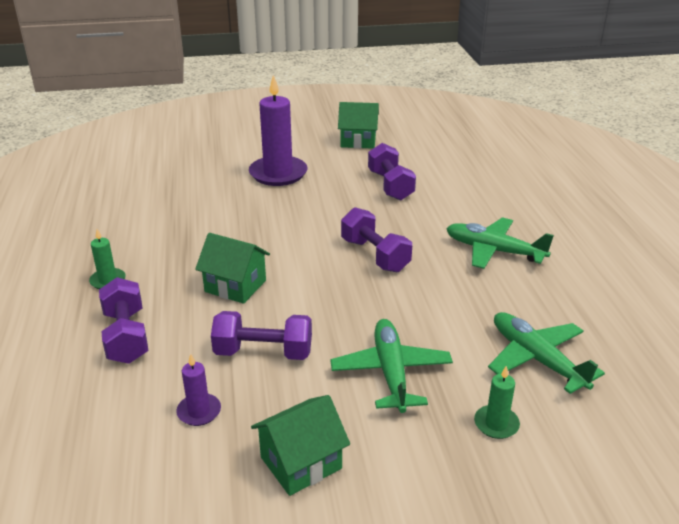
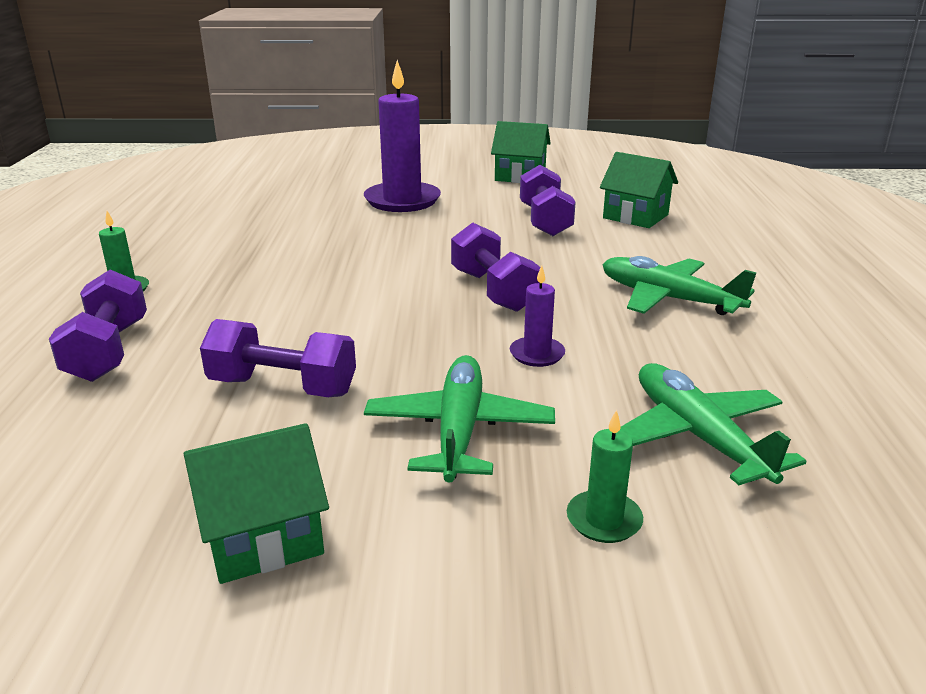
camera: 10 degrees right, 5 degrees down
(199, 411) = (150, 450): purple candle -> purple candle (537, 354)
(235, 286) = (285, 308): green house -> green house (635, 216)

